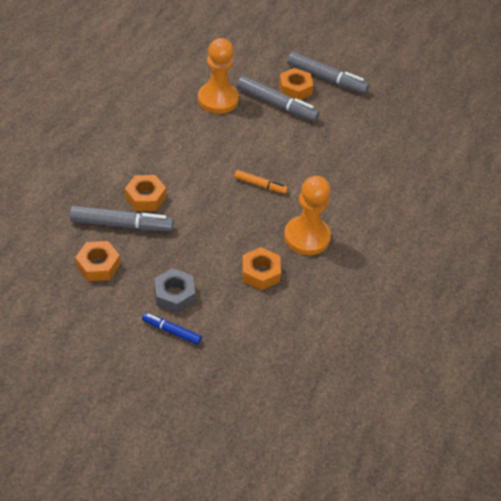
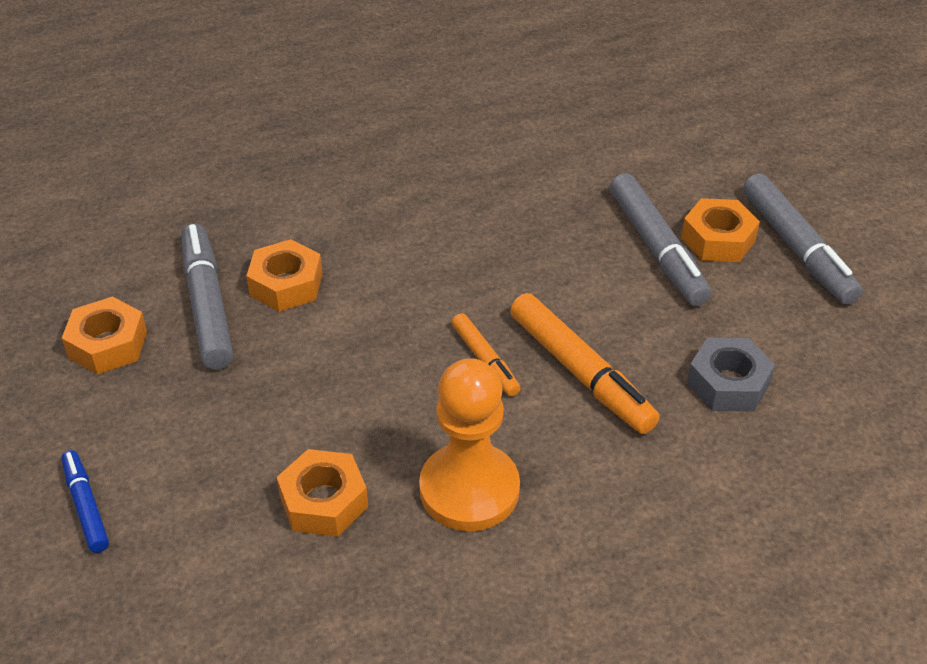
camera: 45 degrees right, 5 degrees down
(121, 224) = (207, 305): grey marker -> grey marker turned 150 degrees counterclockwise
(174, 295) = (156, 453): grey nut -> grey nut (728, 384)
(218, 99) = (563, 197): orange pawn -> none
(299, 170) = (580, 373): none -> orange marker

